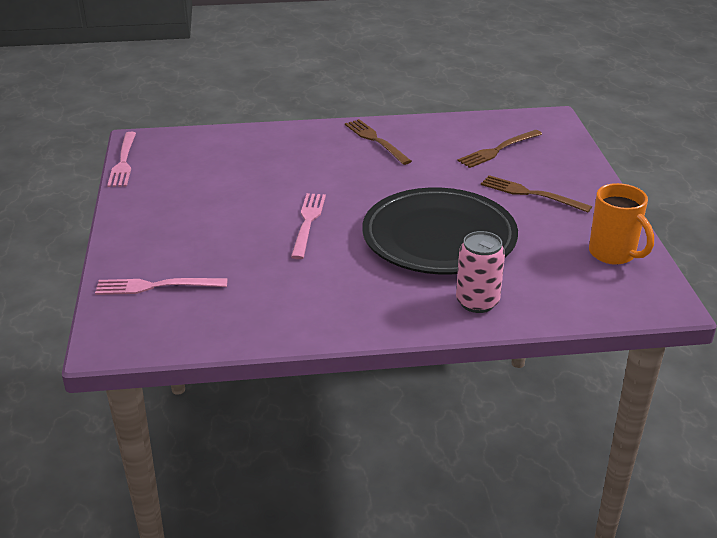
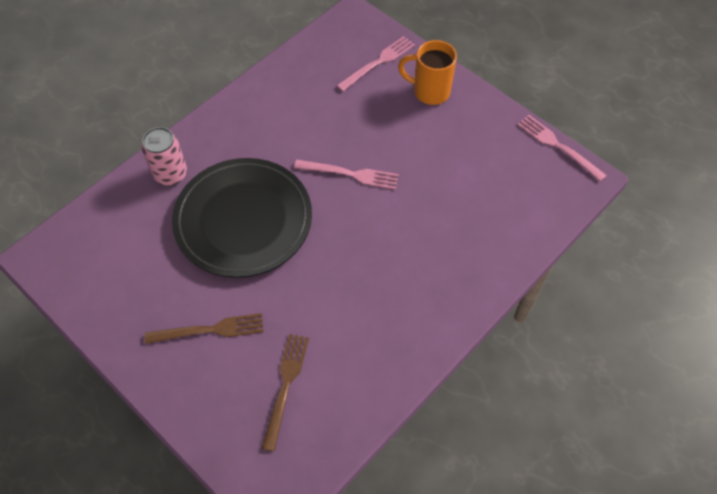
camera: 140 degrees right, 25 degrees up
(308, 222) = (350, 174): pink fork -> pink fork turned 45 degrees counterclockwise
(376, 140) = (406, 318): brown fork -> none
(613, 254) = (99, 290): orange mug -> orange mug (430, 91)

